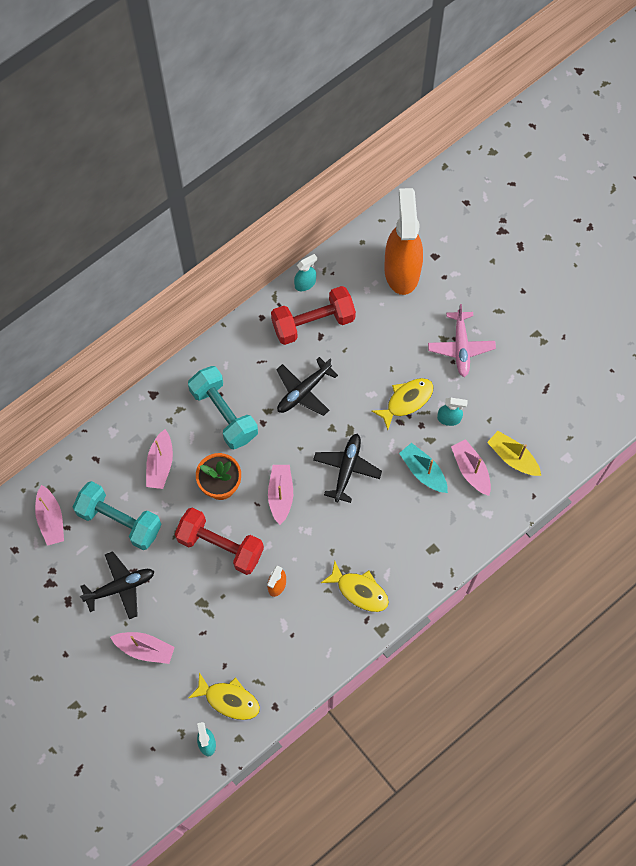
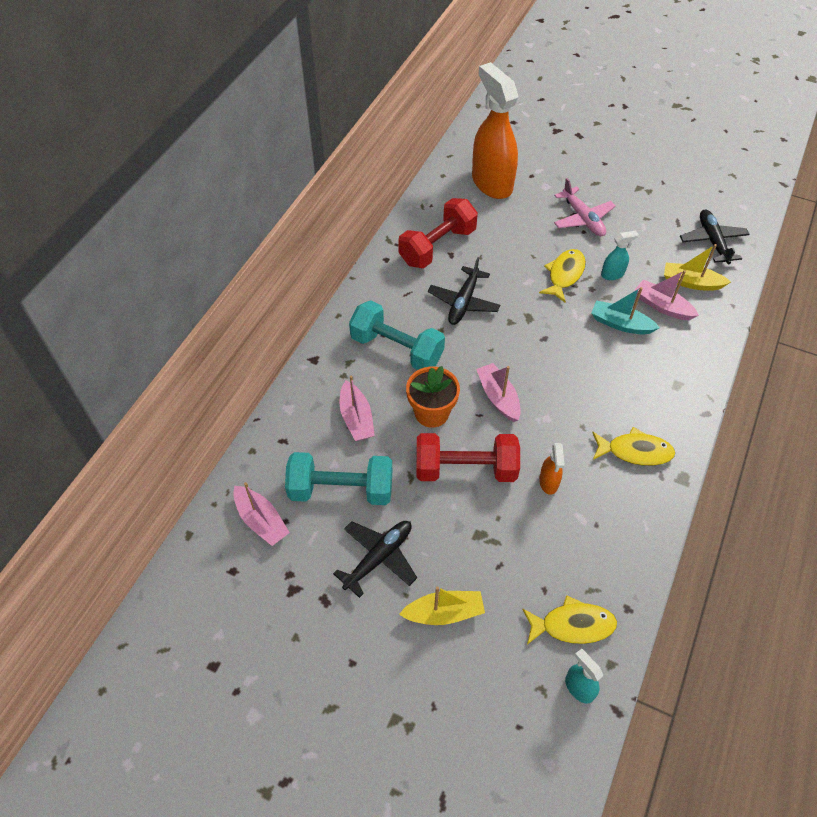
camera: 25 degrees left, 15 degrees down
(145, 649) = (444, 612): pink boat -> yellow boat
(305, 283) = (411, 220): turquoise spray bottle -> none
(347, 468) = (547, 349): black plane -> black plane (712, 241)

